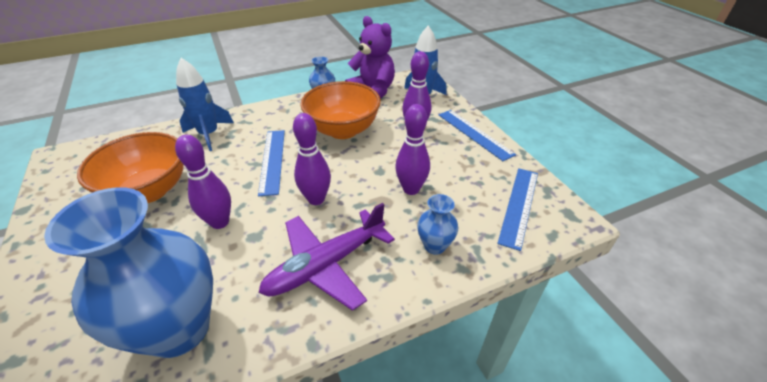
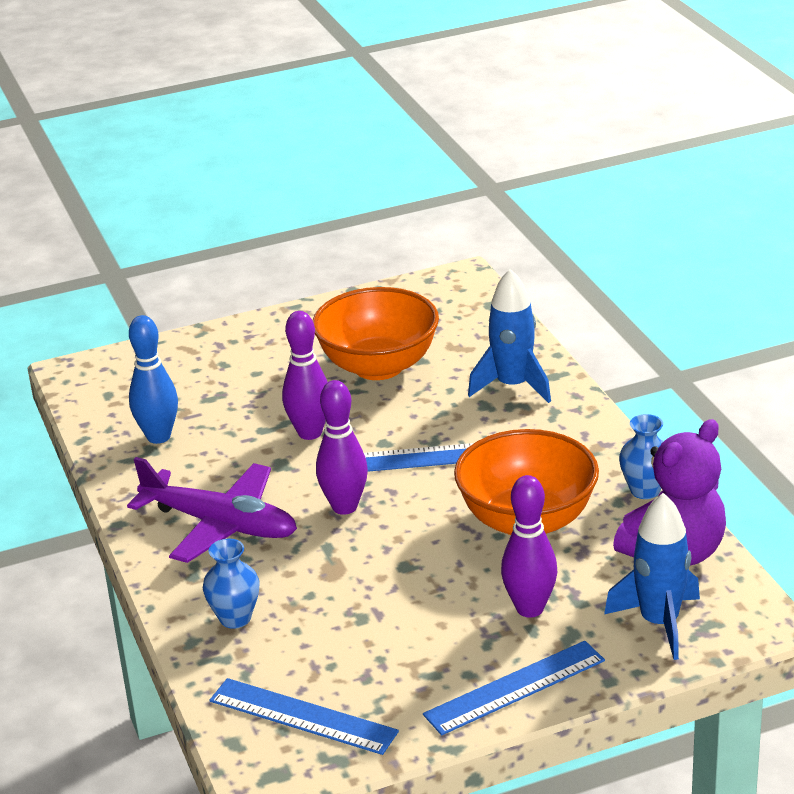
camera: 95 degrees right, 10 degrees down
(179, 329) = (158, 437): blue vase -> blue bowling pin
(325, 265) = (221, 525): purple plane -> purple plane turned 150 degrees clockwise
(411, 189) = (356, 599): purple bowling pin -> none

